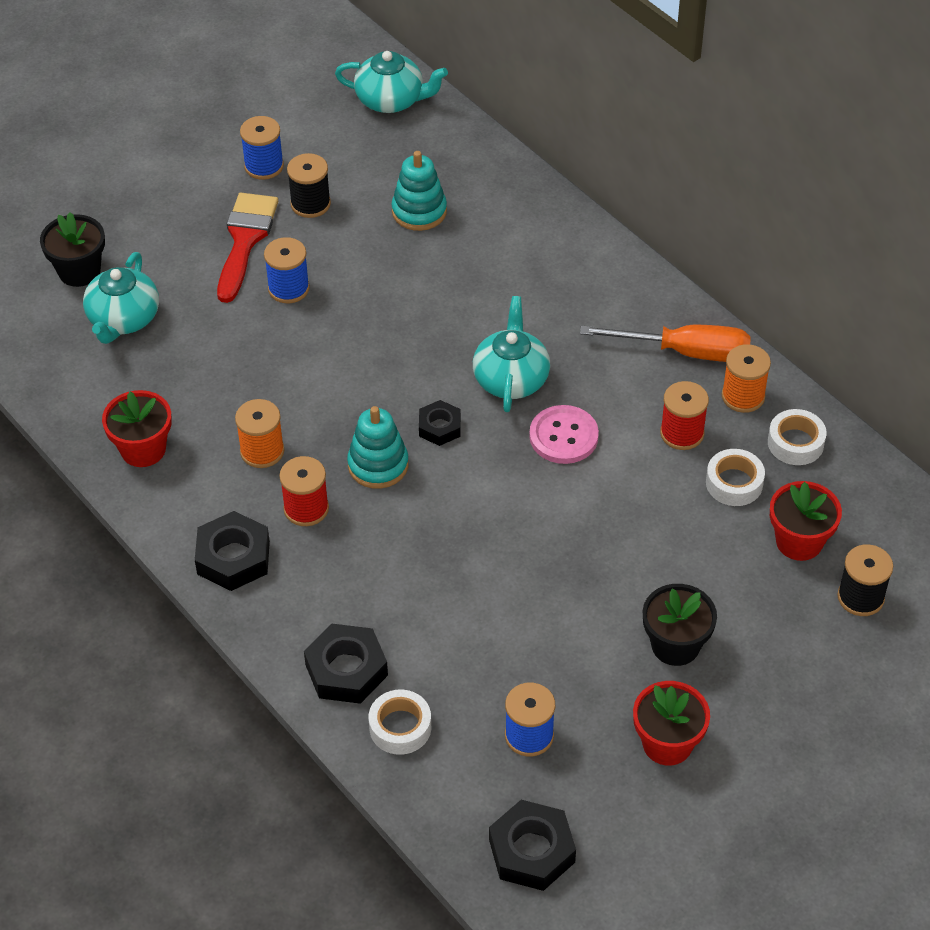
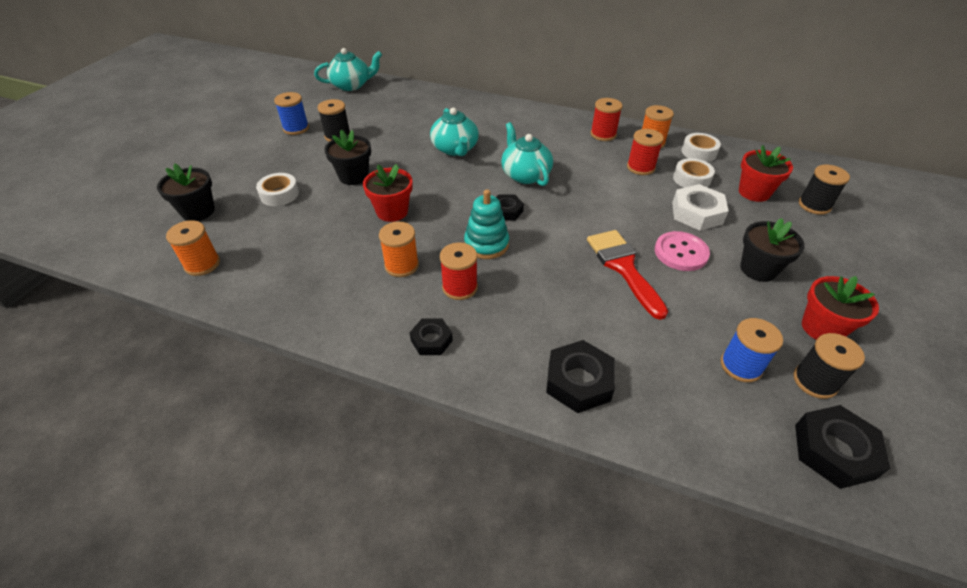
camera: 30 degrees left, 5 degrees down
(53, 354) = (202, 264): none -> orange spool
(123, 319) = (247, 226): turquoise teapot -> turquoise teapot (455, 149)
(143, 449) = (311, 297): red flower pot -> red flower pot (392, 211)
(233, 557) = (431, 340): black nut -> black nut, size x0.62
(245, 240) = (308, 163): red brush -> red brush (623, 267)
(288, 288) = (353, 176): blue spool -> black flower pot
(400, 727) = (654, 405): white tape -> white tape (279, 194)
(419, 211) = (405, 122): turquoise stacking toy -> none
(563, 436) = (581, 190): pink button -> pink button (681, 252)
(590, 787) = (815, 381): none -> black spool
(683, 537) = (697, 213): none -> white nut
(685, 352) = (603, 134): orange screwdriver -> red spool

